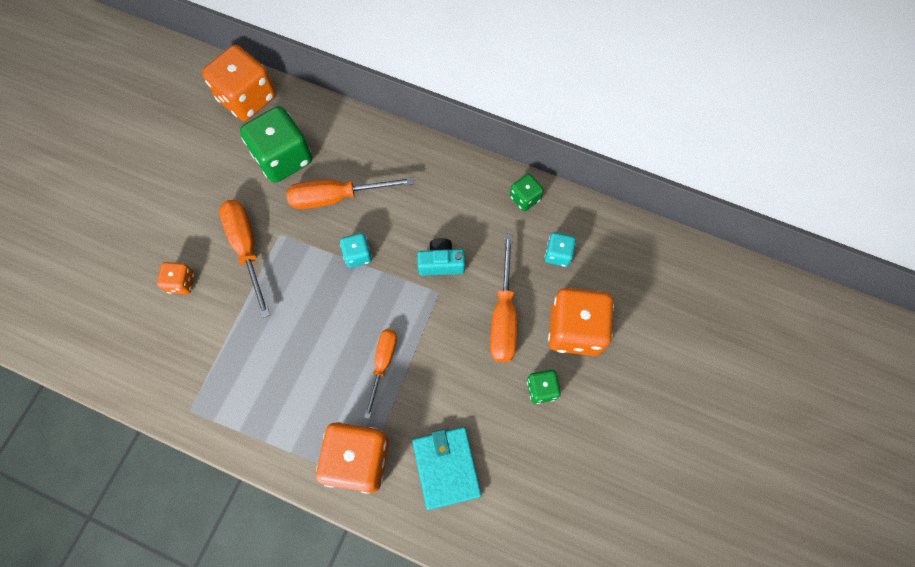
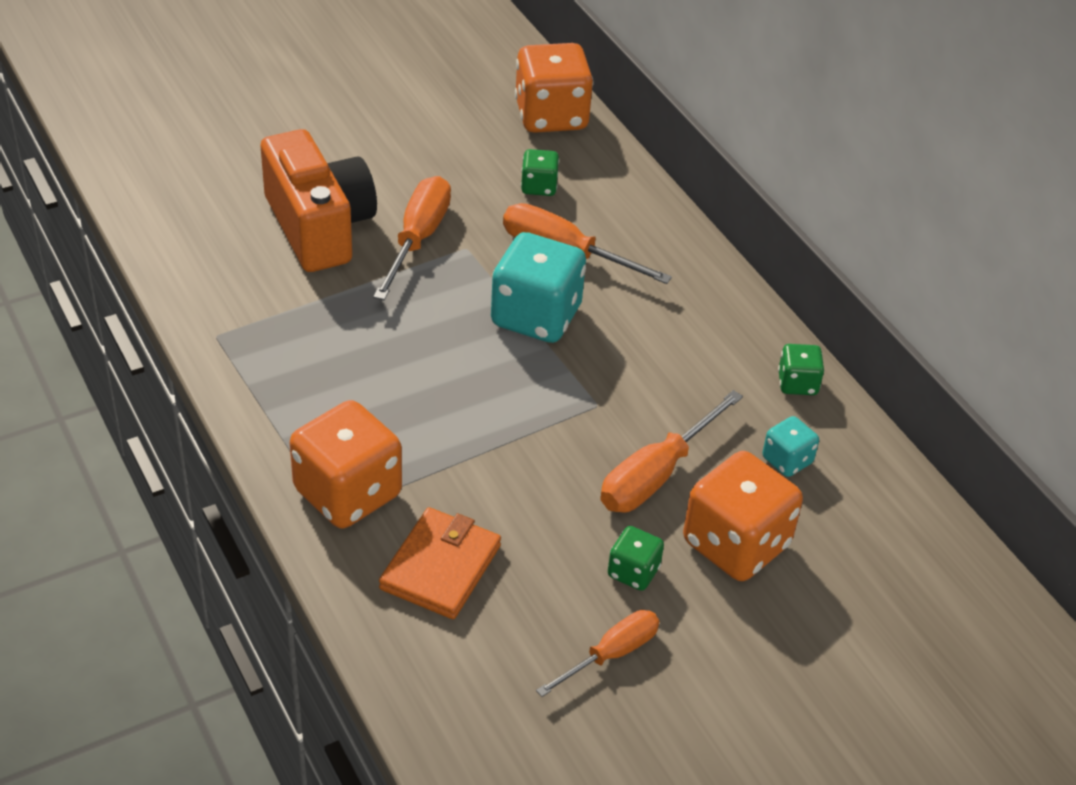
camera: 35 degrees right, 25 degrees down
(181, 283) = (319, 227): orange dice -> orange camera
(283, 158) = (539, 186): green dice -> green dice, size x0.50
(358, 255) = (536, 316): turquoise dice -> turquoise dice, size x2.01
(383, 364) = (465, 427): orange screwdriver -> orange screwdriver (611, 654)
(441, 263) = (628, 381): turquoise camera -> none
(446, 467) = (440, 567): turquoise wallet -> orange wallet

